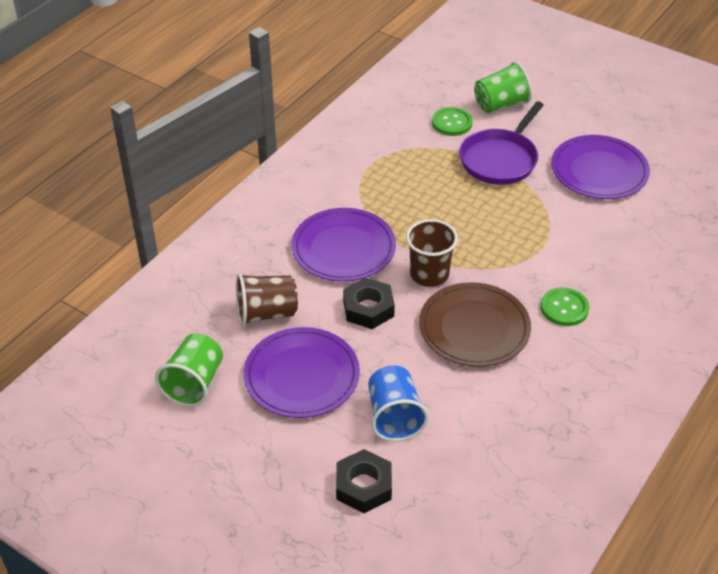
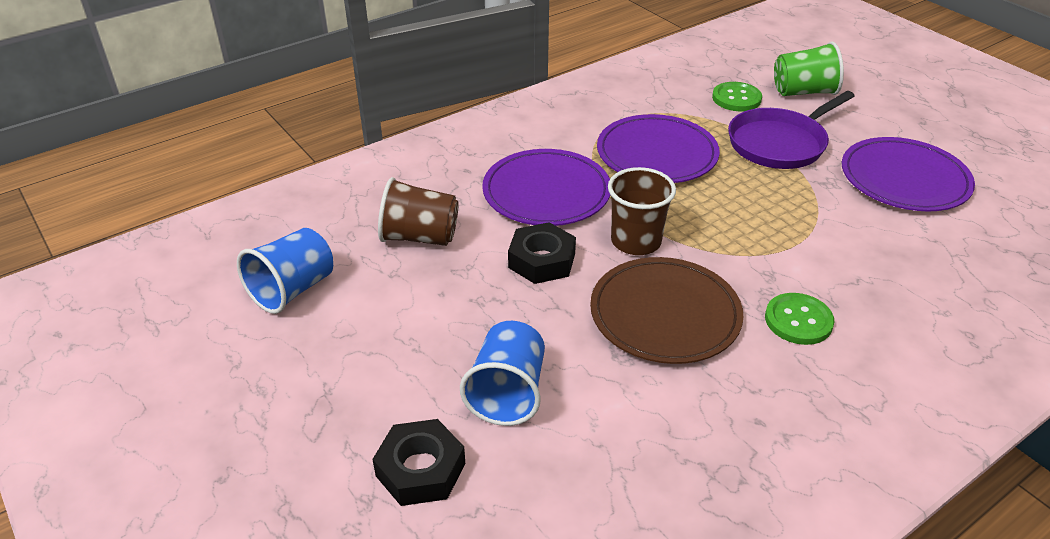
camera: 20 degrees right, 5 degrees down
(194, 383) = (292, 290): green cup -> blue cup
(301, 376) = (420, 314): purple plate -> purple plate (657, 154)

